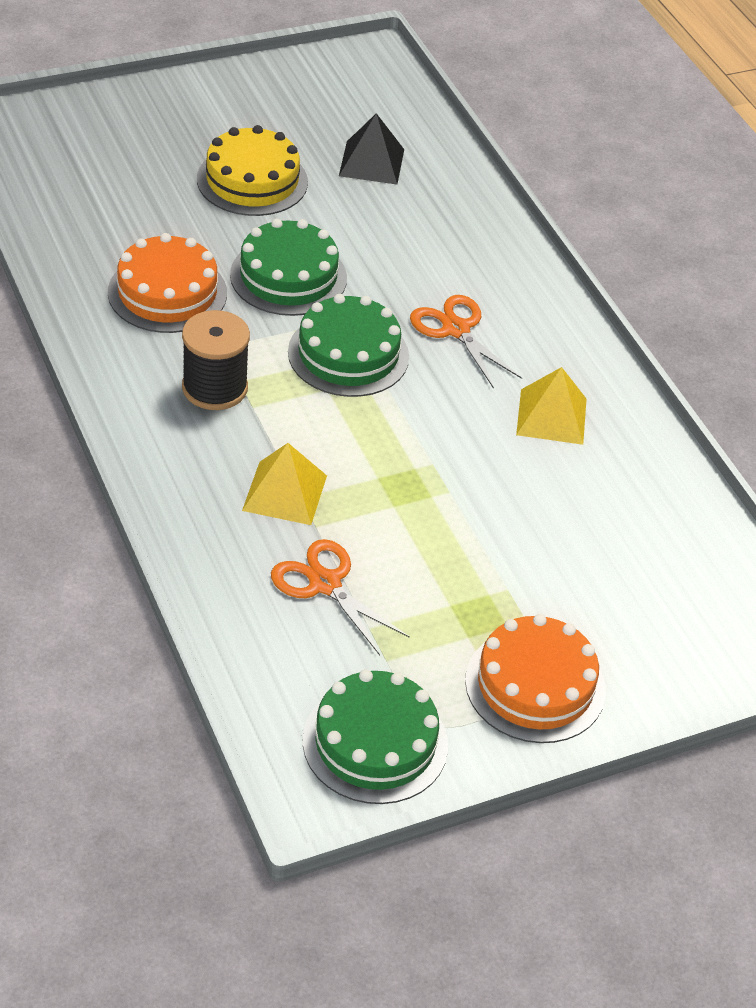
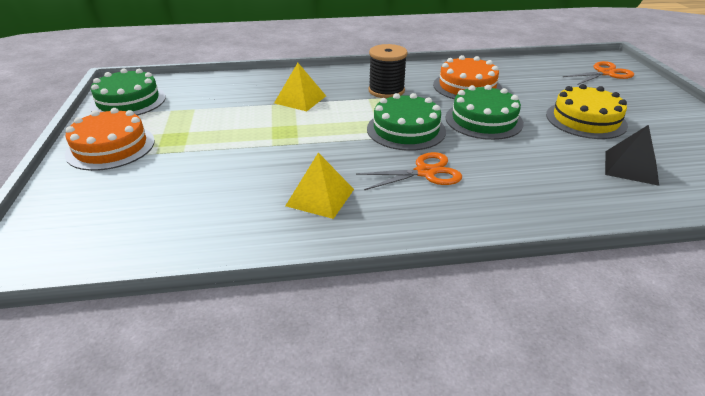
camera: 110 degrees right, 10 degrees down
(325, 584) = (232, 102): orange scissors -> orange scissors (605, 73)

